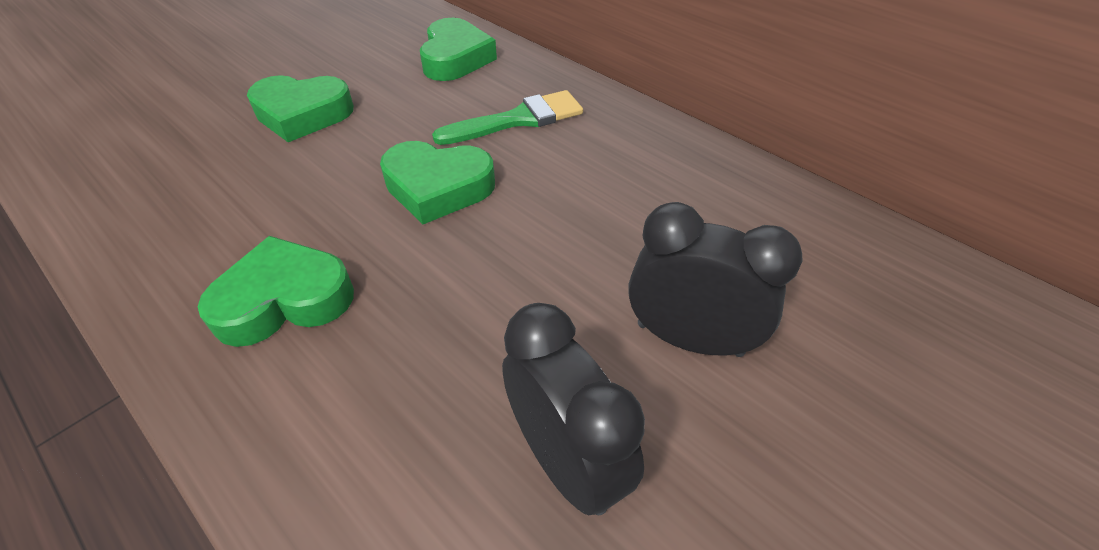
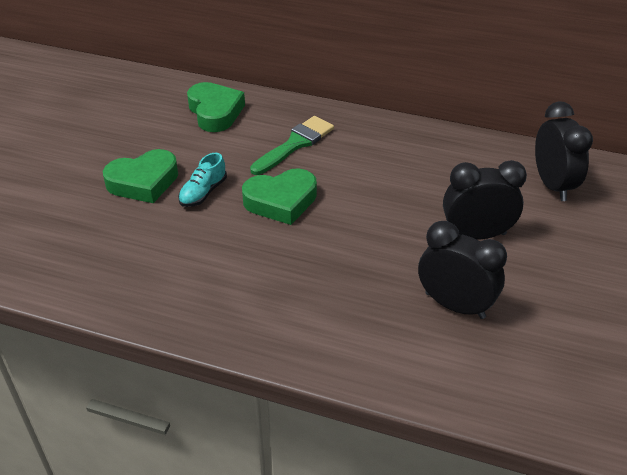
camera: 25 degrees left, 5 degrees down
(284, 300) = (248, 289): green heart -> none
(355, 147) = (203, 193): none -> turquoise shoe
(878, 296) = (552, 185): none -> black clock

